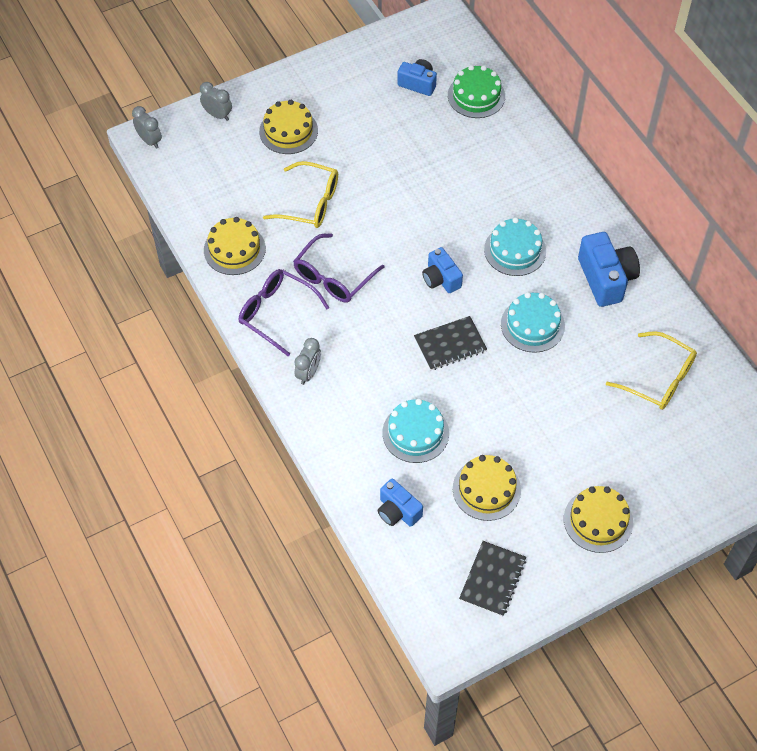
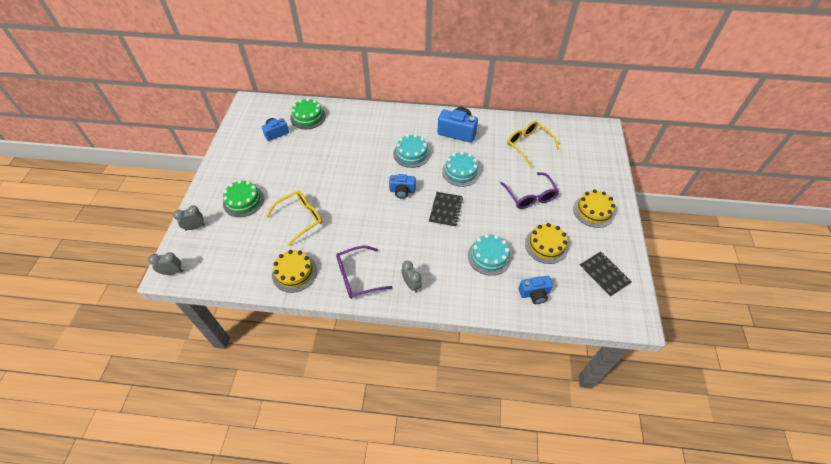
camera: 55 degrees left, 5 degrees down
(288, 131) = (243, 201): yellow cake -> green cake
(333, 277) = (358, 236): purple glasses -> purple glasses (530, 196)
(659, 379) = (528, 145): yellow glasses -> yellow glasses turned 105 degrees counterclockwise

